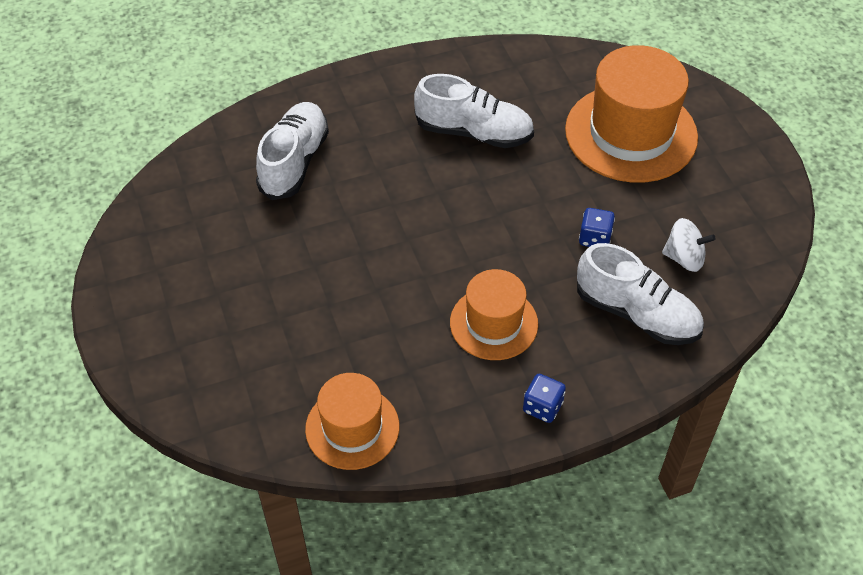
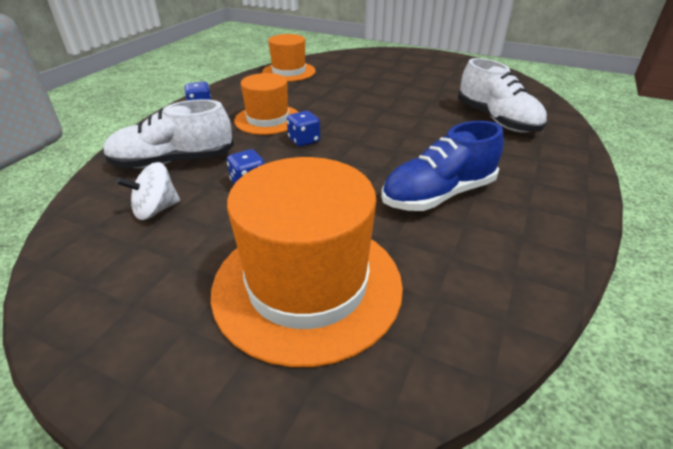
camera: 135 degrees right, 15 degrees down
(474, 132) = (438, 195): white shoe -> blue shoe
(496, 261) = (304, 140): none -> blue dice

